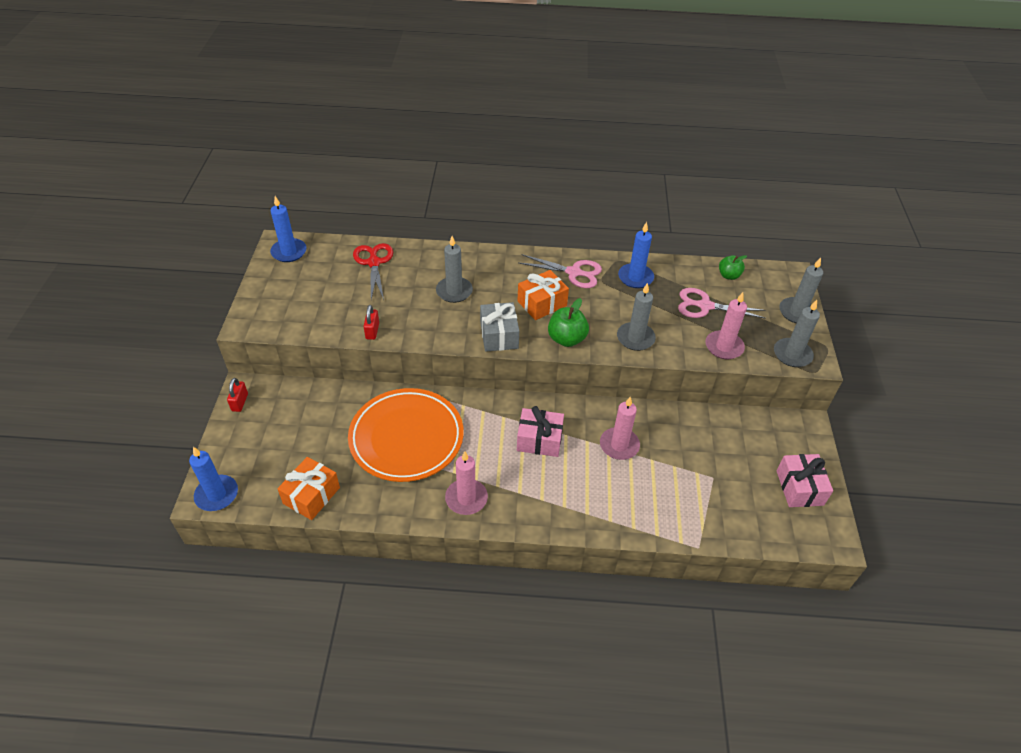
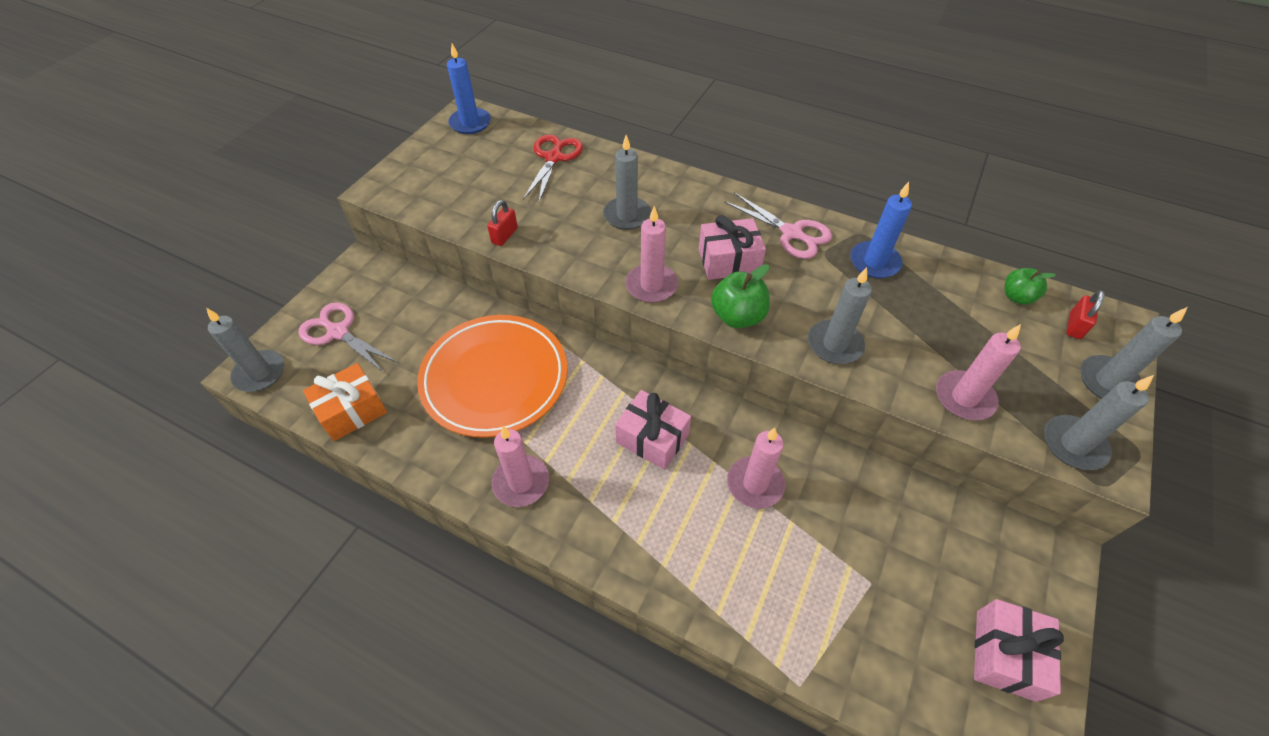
camera: 25 degrees right, 5 degrees up
(217, 495) = (260, 373): blue candle -> grey candle
(240, 402) = (346, 277): red padlock -> red padlock (1074, 326)
(499, 335) = (651, 285): grey gift -> pink candle
(542, 303) = (729, 261): orange gift -> pink gift
(704, 306) = (960, 329): pink scissors -> pink scissors (338, 332)

